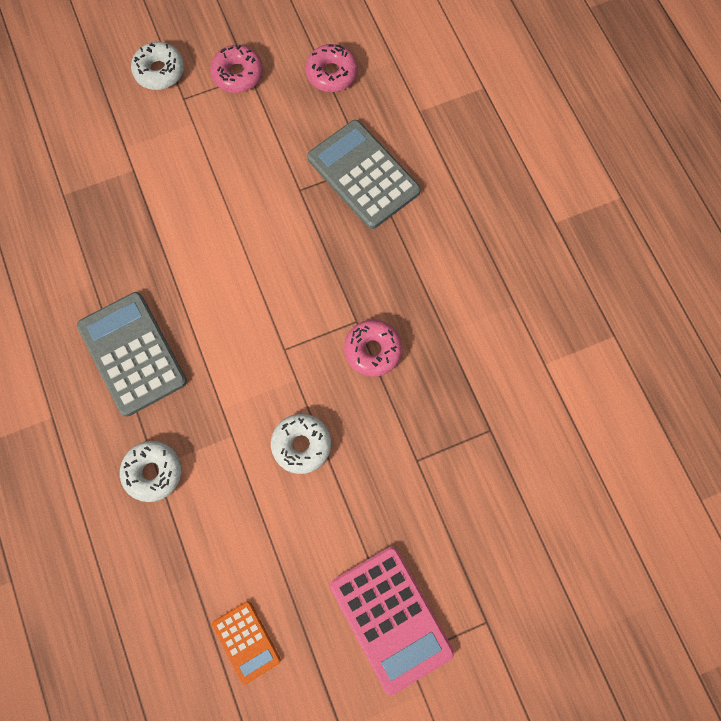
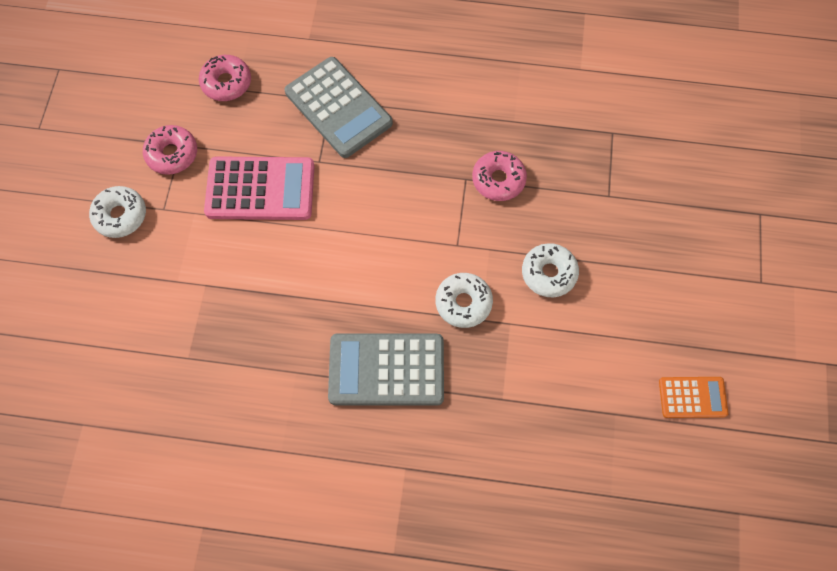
camera: 60 degrees left, 5 degrees down
(153, 472) = (507, 403): white donut -> white donut (463, 303)
(363, 175) = (338, 108): grey calculator -> grey calculator turned 120 degrees counterclockwise
(391, 618) = (725, 279): pink calculator -> pink calculator (260, 189)

